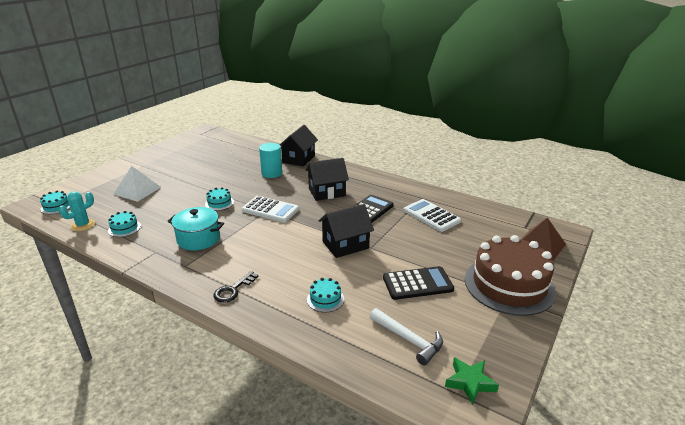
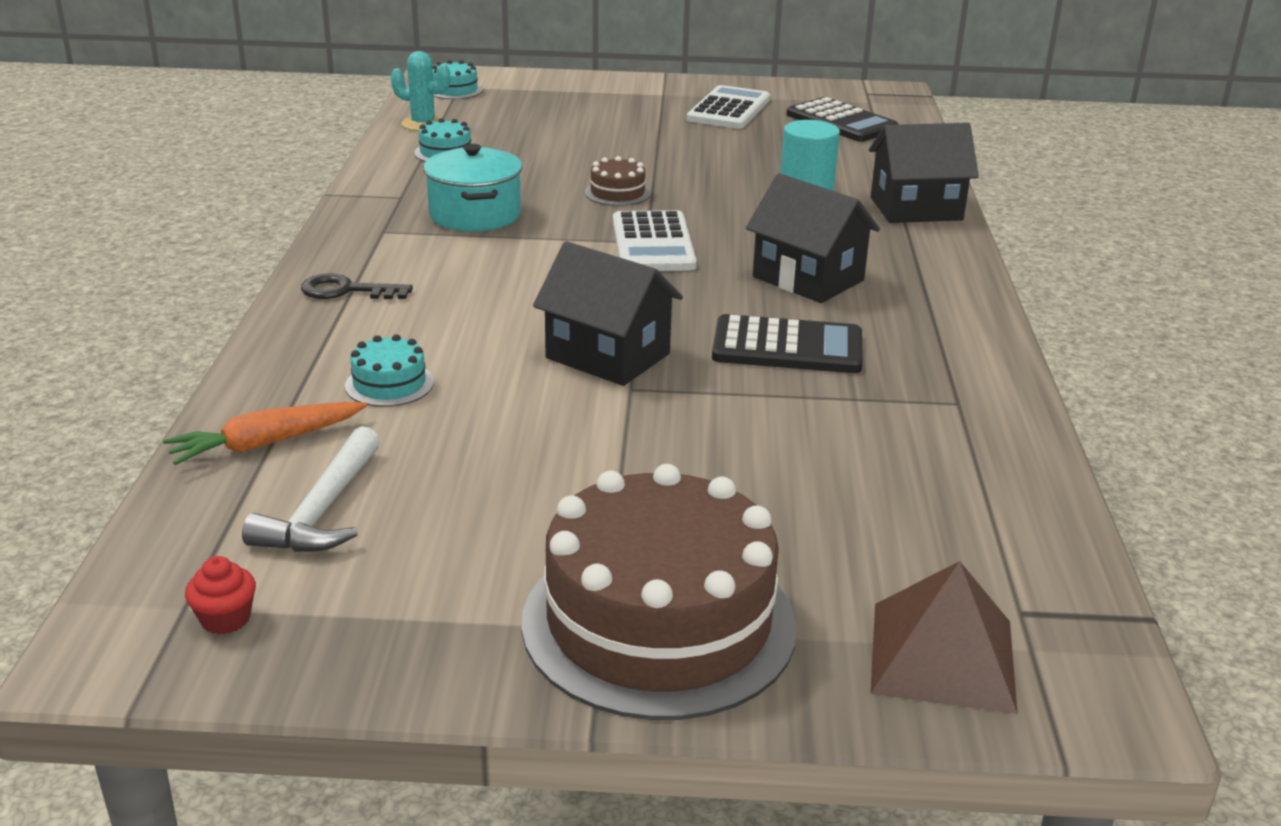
camera: 60 degrees right, 0 degrees up
(137, 190) = (573, 120): white pyramid -> none
(219, 203) = (617, 193): turquoise cake -> brown cake
(348, 344) = (266, 443): none -> orange carrot
(417, 283) = (539, 479): black calculator -> black calculator (841, 122)
(431, 216) = (877, 436): white calculator -> white calculator (729, 109)
(470, 382) = (225, 619): green star -> red cupcake

